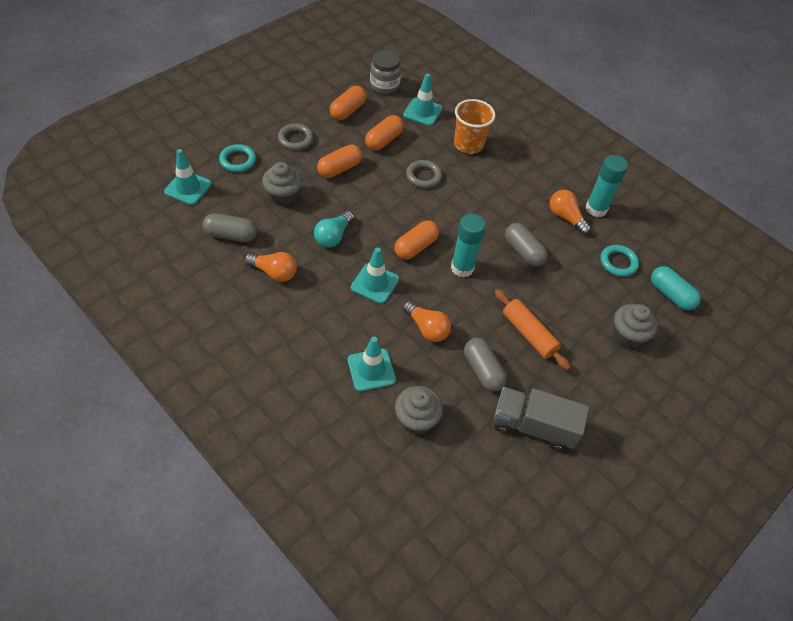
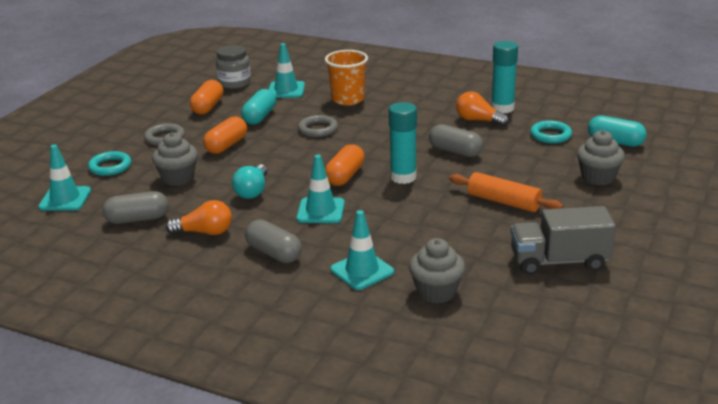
camera: 15 degrees left, 25 degrees down
(383, 140) = (259, 117): orange capsule -> turquoise capsule
(426, 328) = (398, 226): orange light bulb -> none
(482, 370) = (478, 238): grey capsule -> grey capsule (274, 253)

